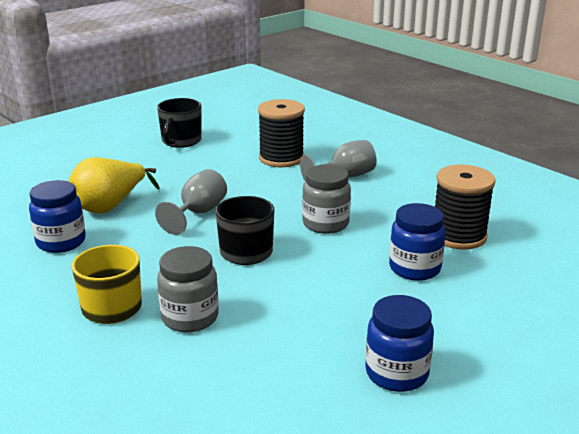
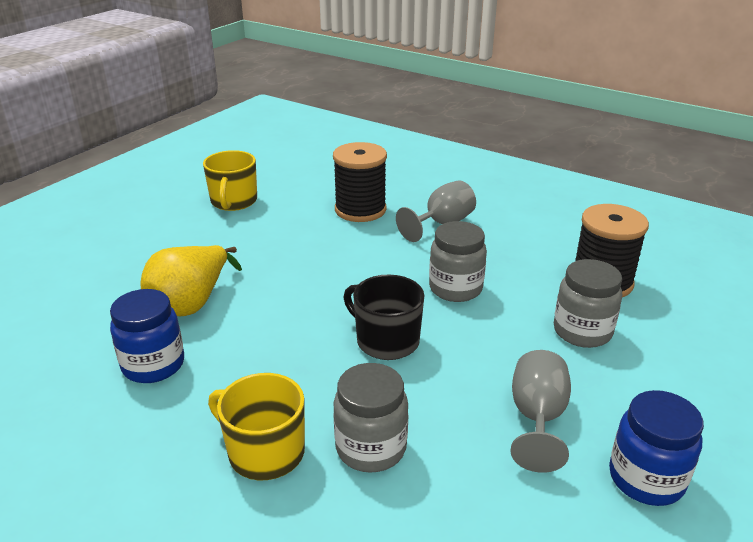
camera: 15 degrees left, 5 degrees up
(181, 141) = (233, 201): black mug -> yellow mug
(198, 213) = (304, 296): grey goblet -> grey goblet (537, 418)
(414, 268) = (582, 331): blue jar -> grey jar

